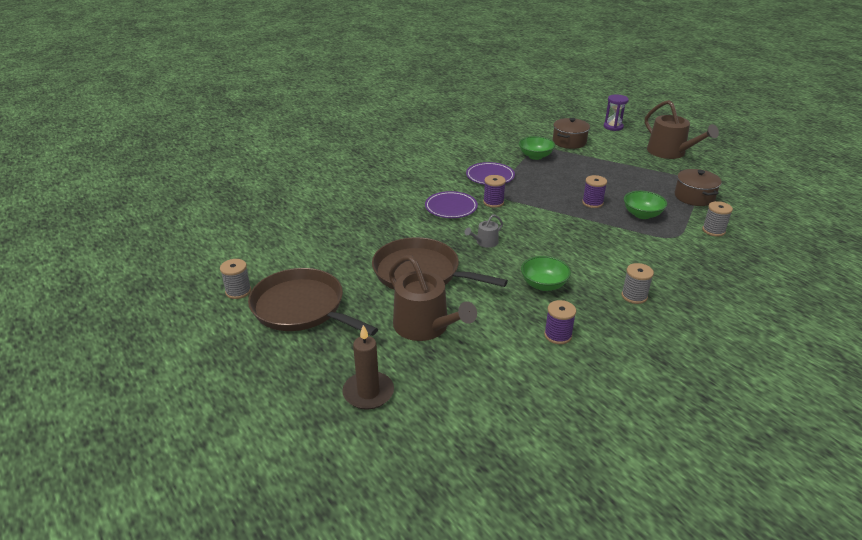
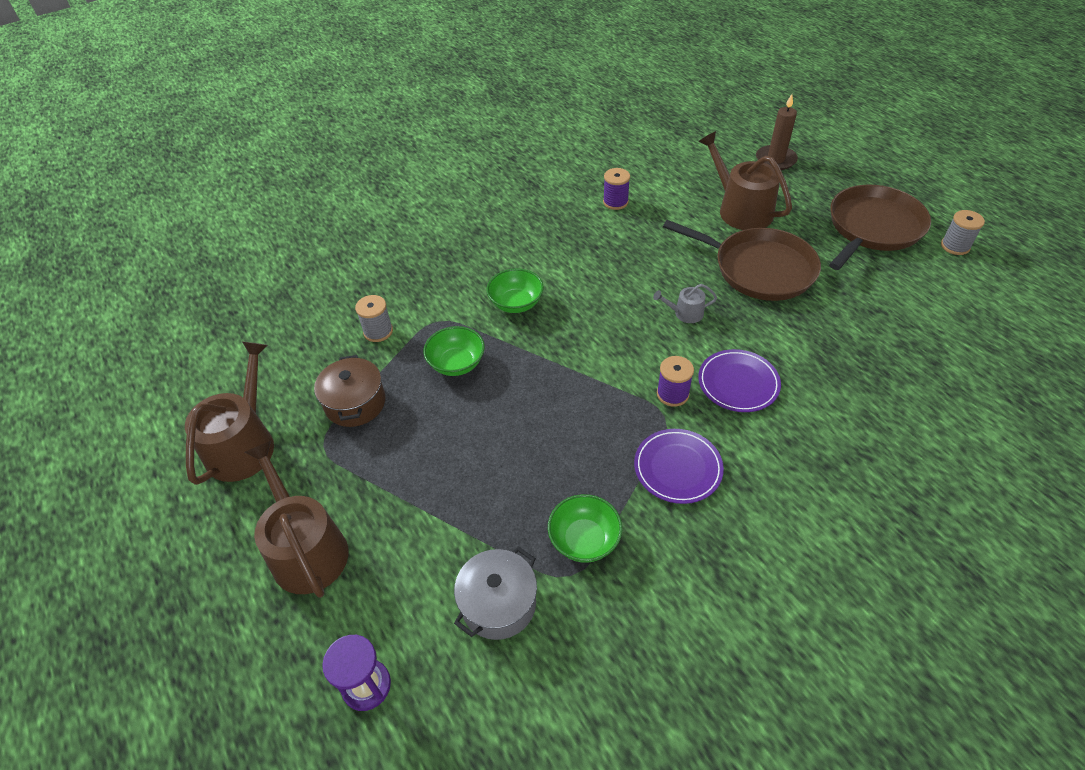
camera: 175 degrees left, 15 degrees up
(302, 308) = (872, 228): brown pan -> brown pan turned 90 degrees counterclockwise
(485, 242) = (685, 313): grey watering can -> grey watering can turned 150 degrees counterclockwise
(543, 285) = (619, 253): green bowl -> green bowl (516, 303)
(569, 142) = (498, 603): brown pot -> grey pot
(592, 203) = (519, 391): purple spool -> none
(634, 296) = (527, 240): grey spool -> none
(744, 181) = (244, 443): none -> brown watering can

